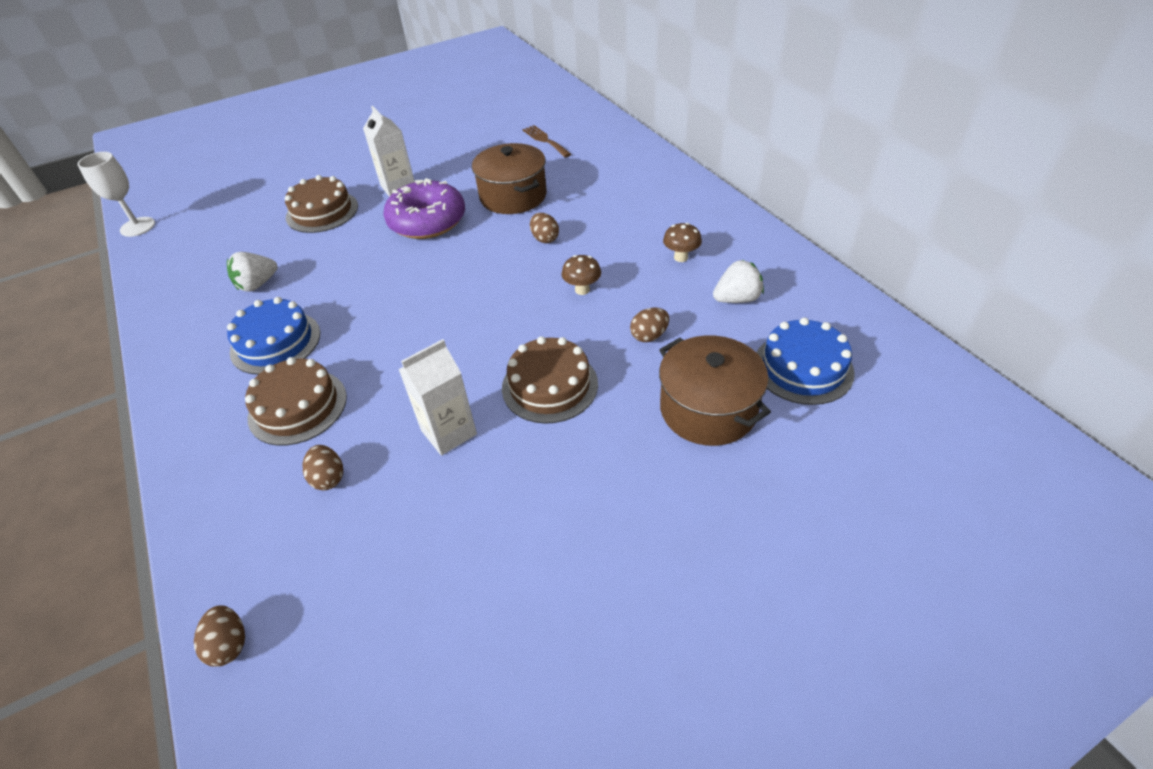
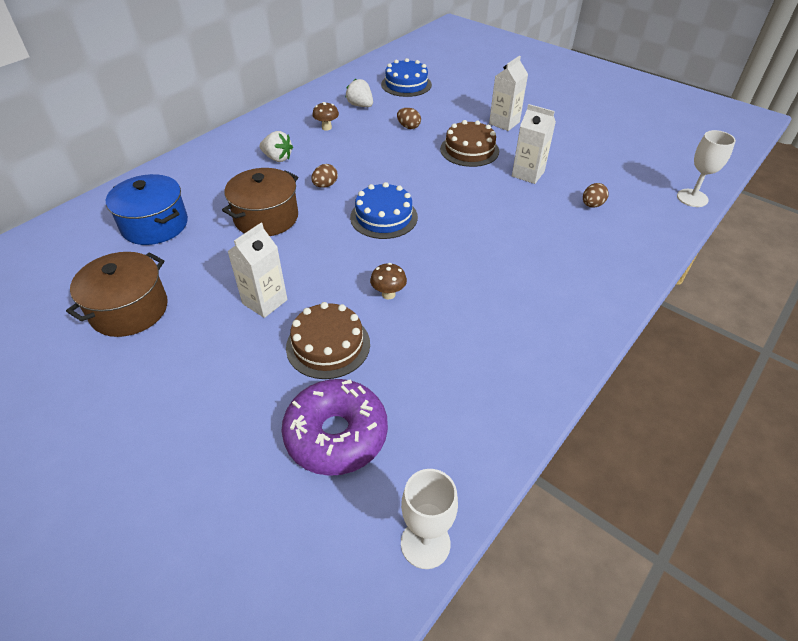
camera: 115 degrees left, 0 degrees up
(229, 644) = (692, 198): brown egg -> white goblet
(257, 284) = (462, 334): white strawberry -> white strawberry (277, 158)
(275, 342) = (517, 282): blue cake -> blue cake (384, 217)
(297, 407) = (560, 240): brown cake -> none
(427, 221) = (321, 257): purple donut -> purple donut (336, 435)
(545, 140) = (155, 225): brown fork -> blue pot
(582, 290) = (378, 157): brown mushroom -> brown mushroom (388, 294)
(611, 461) = (504, 123): none -> white carton
(708, 409) = (451, 104): brown pot -> brown pot (129, 310)

